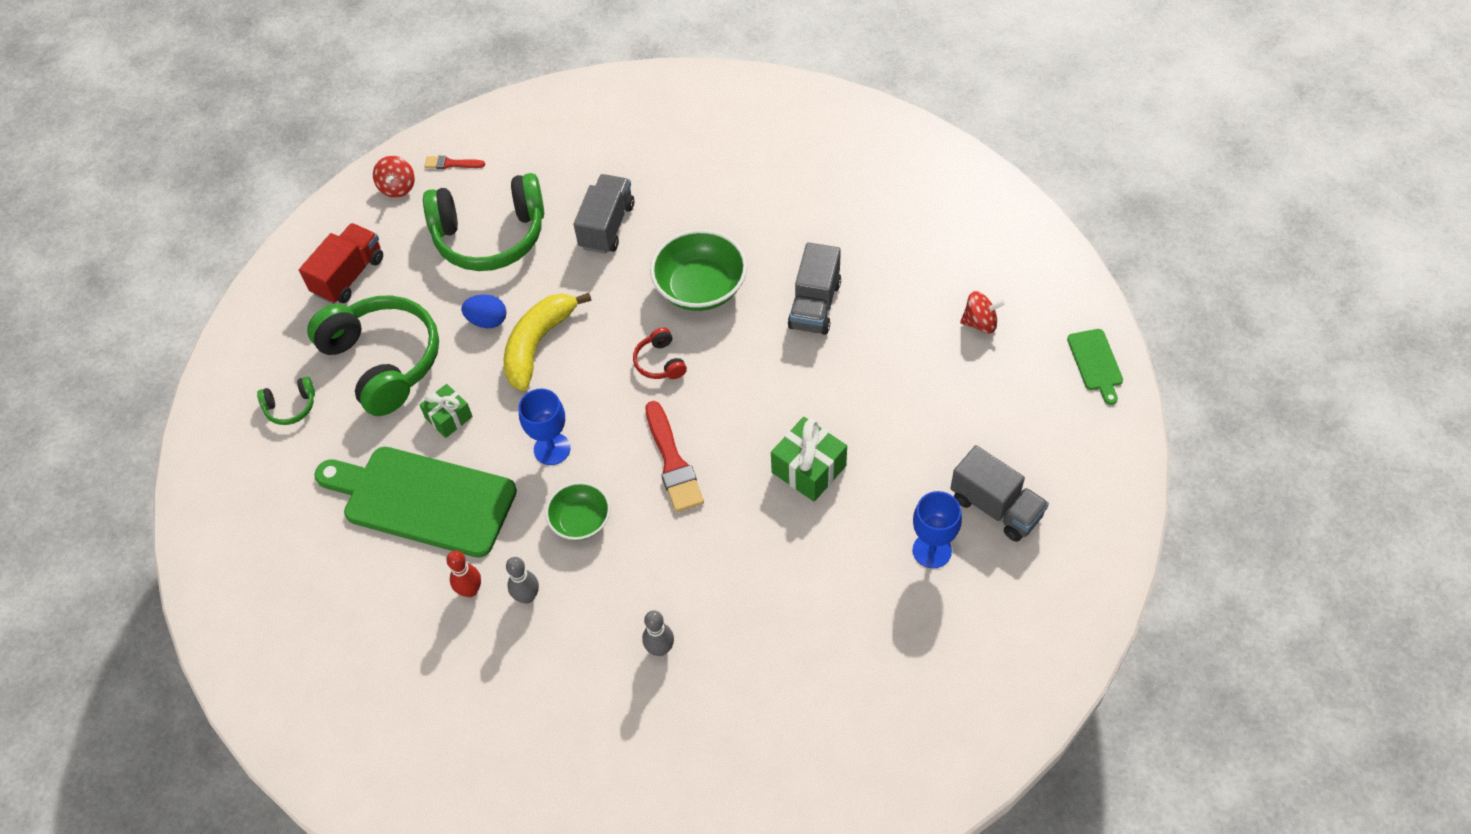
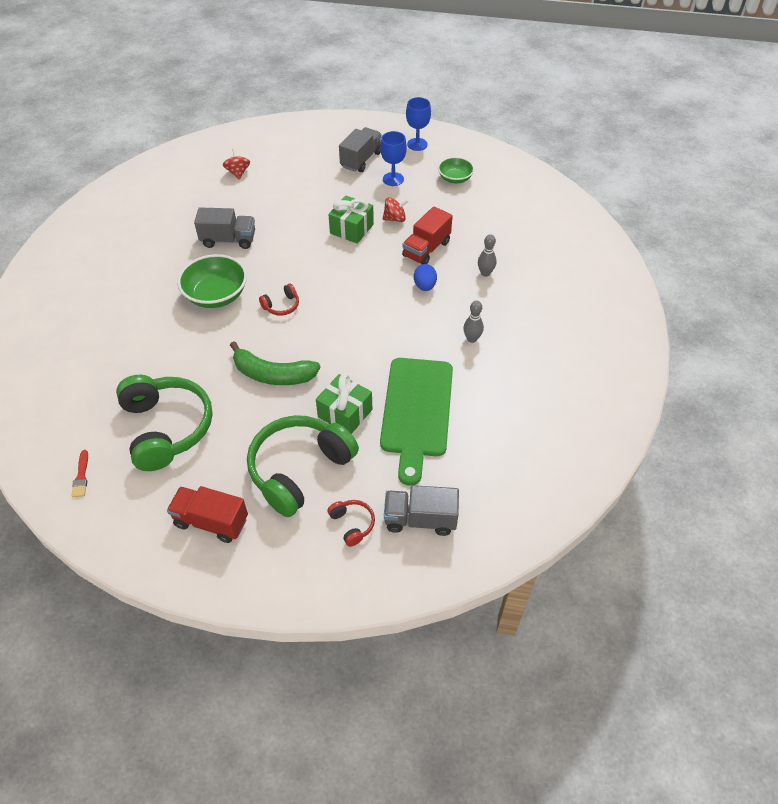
camera: 105 degrees left, 5 degrees down
(291, 406) = (352, 524): green headphones -> red headphones
(397, 187) = (107, 512): red spinning top -> red spinning top (395, 219)
(449, 417) = (345, 413): green gift -> green gift, size x1.51
(470, 590) = (476, 368): red bowling pin -> none
(487, 321) = (253, 410): blue egg -> blue egg (424, 286)
(538, 344) = (273, 374): yellow banana -> green banana
(552, 449) = (360, 348): blue goblet -> blue goblet (417, 144)
(580, 521) = (411, 323): green bowl -> green bowl (455, 178)
(607, 226) = (158, 356): grey truck -> grey truck (420, 519)
(673, 462) = (359, 287): red brush -> none
(737, 571) = (426, 249): none -> red truck
(1096, 363) = (262, 132): green cutting board -> none

